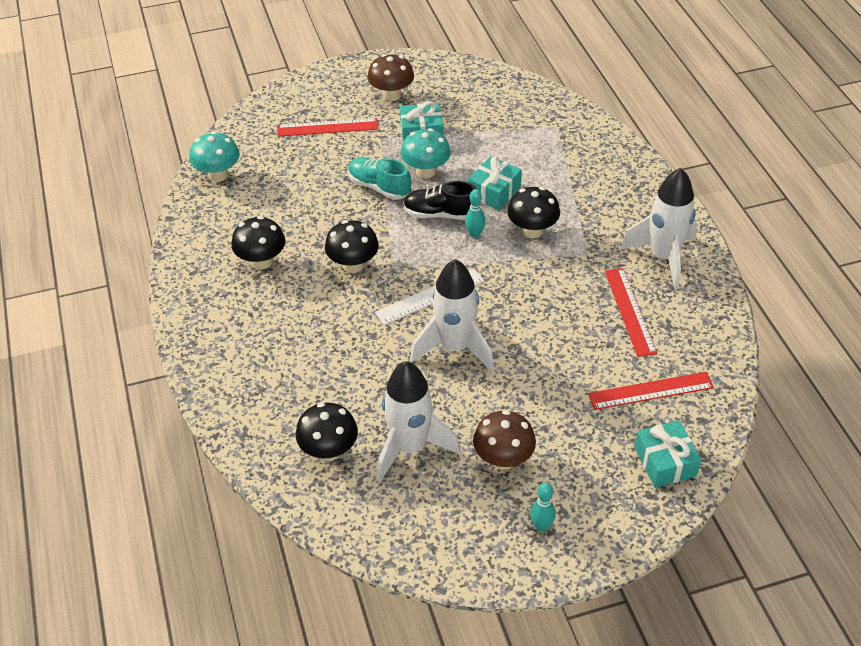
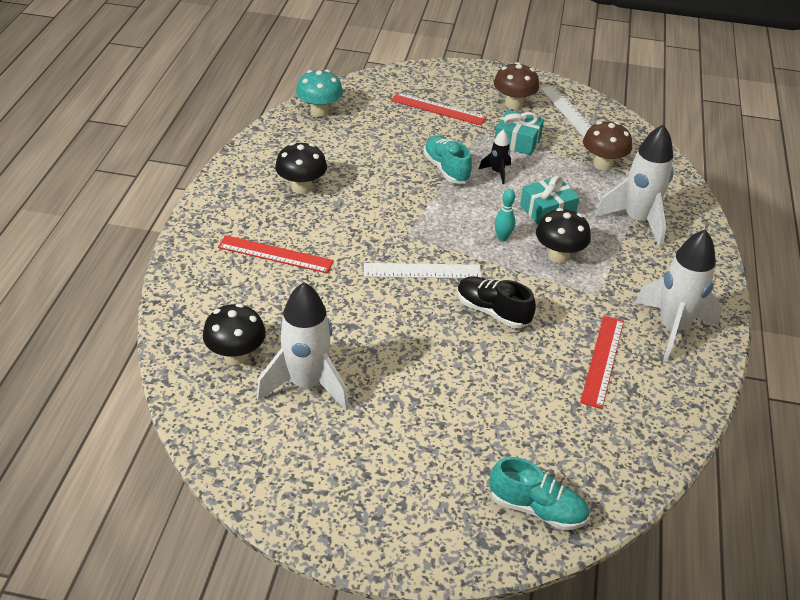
camera: 25 degrees right, 5 degrees down
(353, 265) = (375, 220): black mushroom -> none
(426, 171) = (497, 172): turquoise mushroom -> black rocket
(441, 214) = (484, 210): black shoe -> black shoe (492, 312)
(445, 83) = (569, 112): none -> white ruler
(455, 347) = (411, 321): white rocket -> white rocket (637, 221)
(503, 459) = (382, 433): brown mushroom -> brown mushroom (603, 164)
(541, 526) = (372, 507): turquoise bowling pin -> none
(650, 391) = (570, 438): red ruler -> red ruler (275, 254)
(665, 462) = (537, 508): turquoise gift -> turquoise shoe

